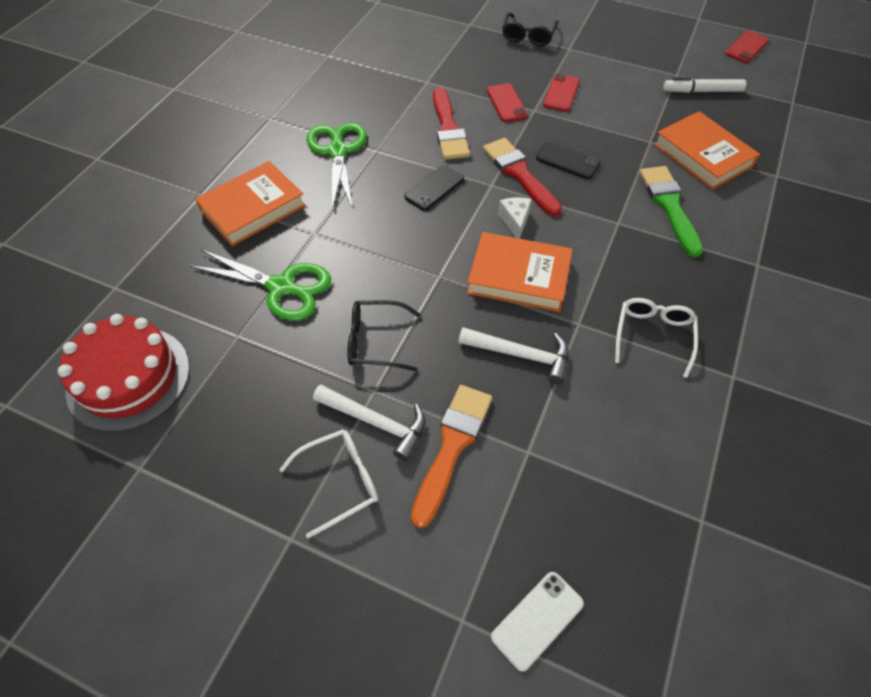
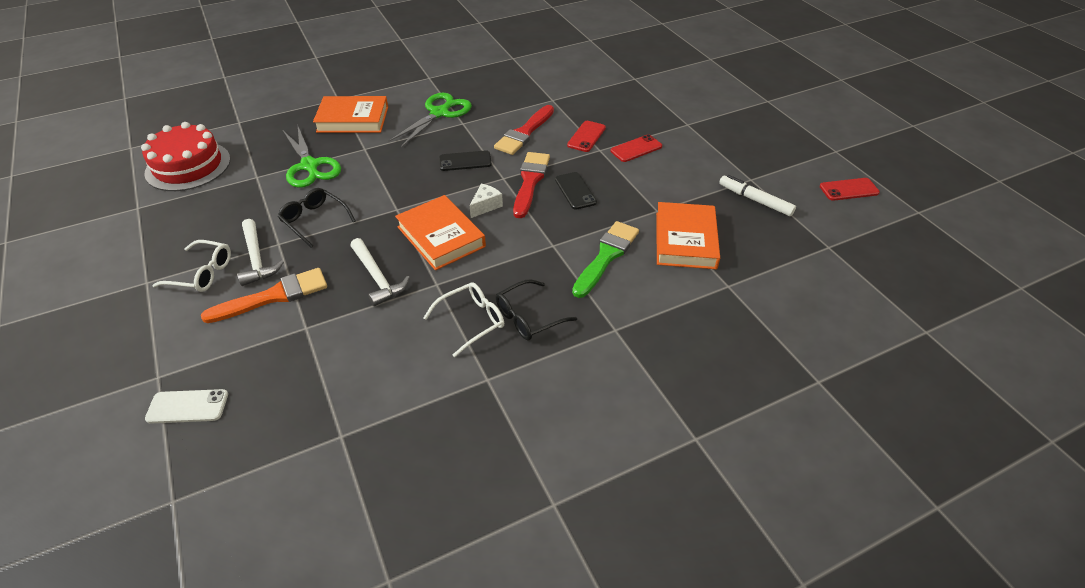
camera: 40 degrees right, 10 degrees down
(528, 36) = (667, 103): black glasses -> black glasses (528, 317)

